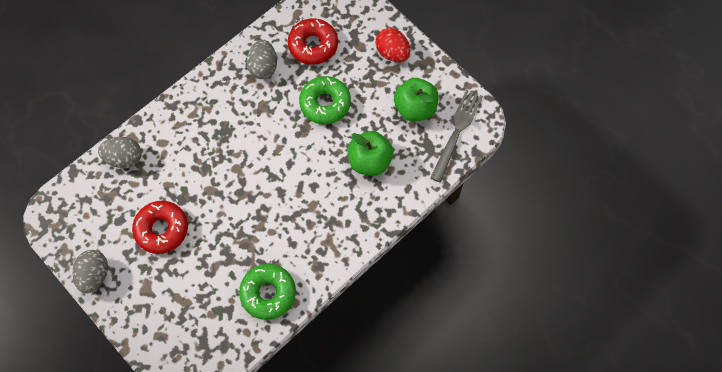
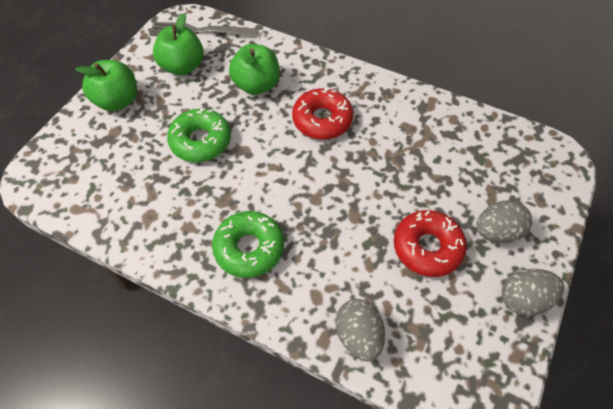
camera: 110 degrees left, 10 degrees down
(263, 67) = (167, 219): grey egg -> grey egg (497, 232)
(268, 293) = (437, 122): green donut -> green donut (249, 248)
(313, 45) = (123, 176): red donut -> red donut (322, 120)
(392, 53) = (118, 101): red egg -> green apple

